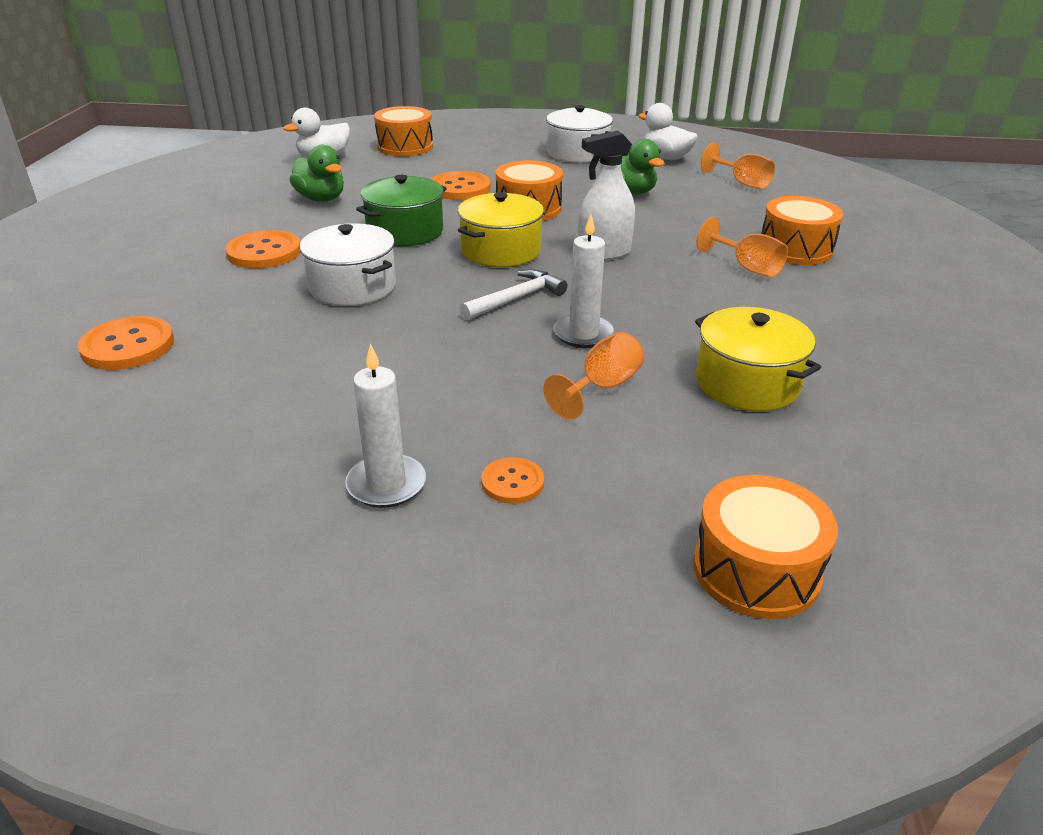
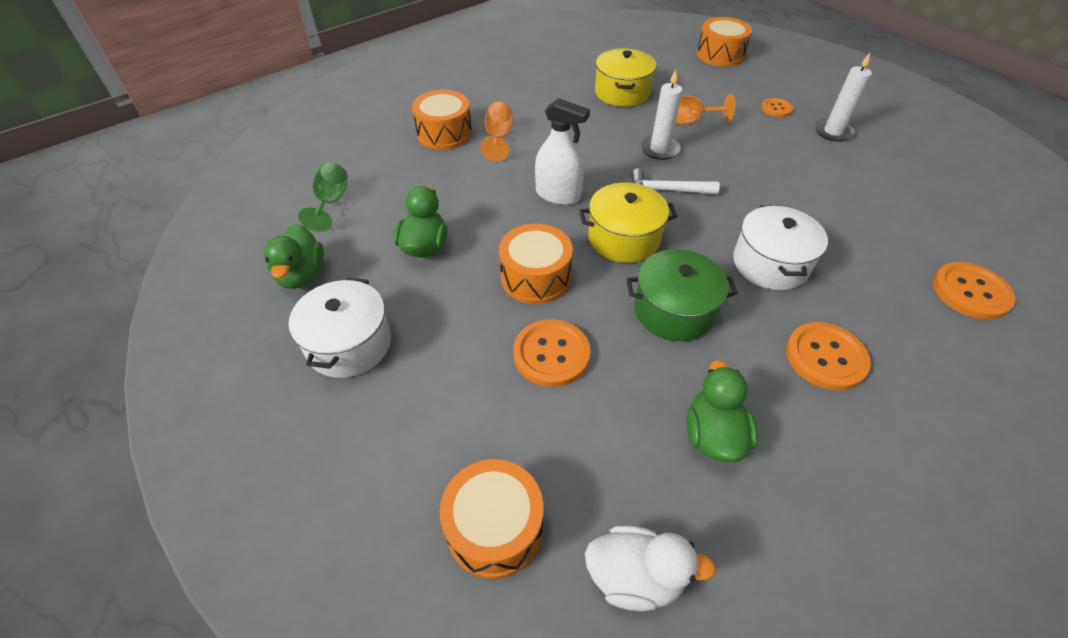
camera: 135 degrees left, 15 degrees up
(666, 158) = (301, 275): white duck -> green duck
(742, 183) = (331, 202): orange goblet -> green goblet

